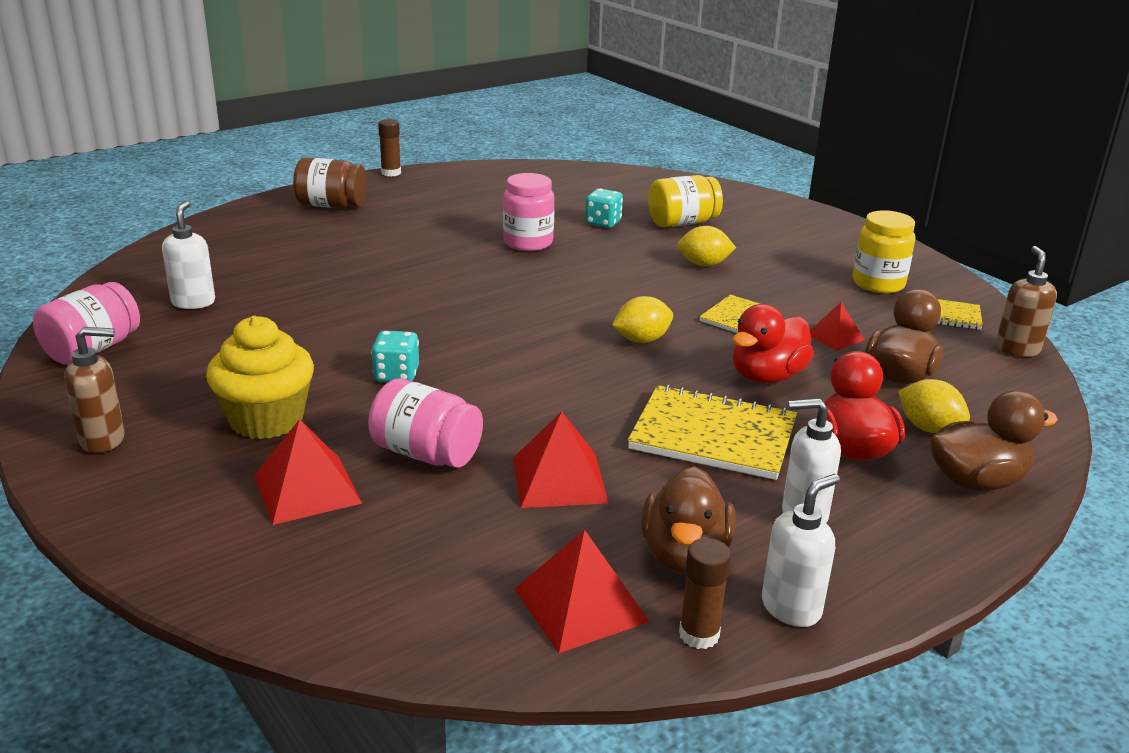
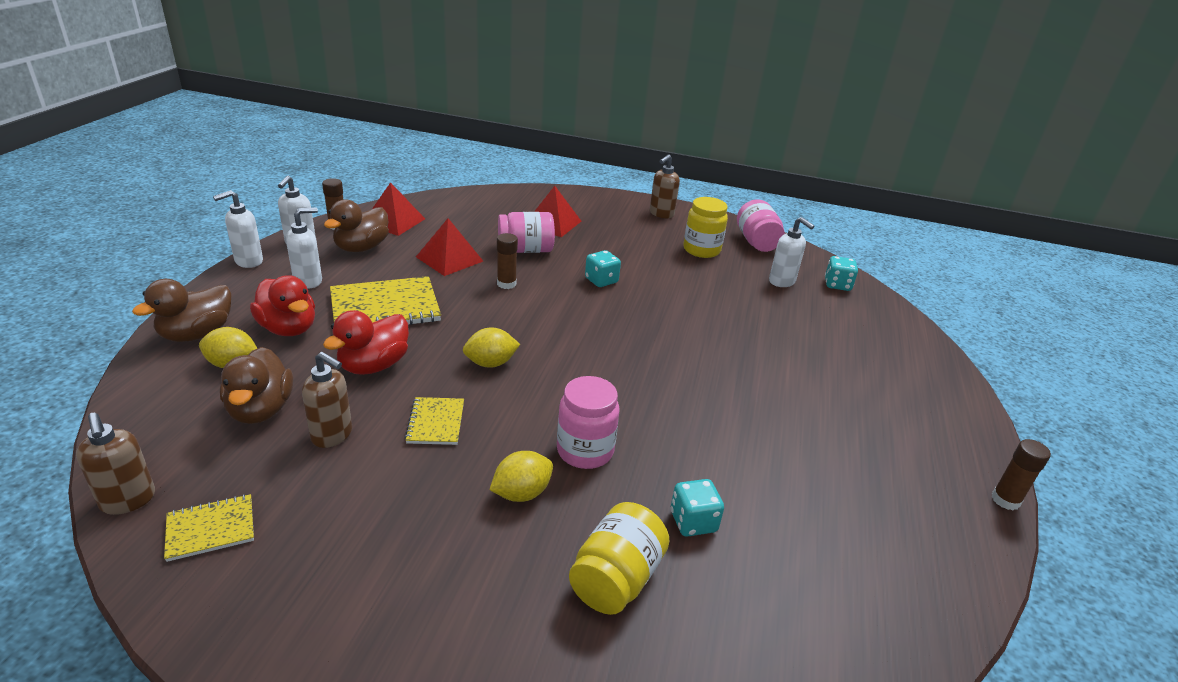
camera: 140 degrees right, 5 degrees up
(145, 280) = (837, 285): none -> turquoise dice
(266, 420) = (618, 240): yellow cupcake -> none
(331, 205) = (923, 410): brown jar -> none
(523, 412) = (506, 284): none -> brown glue stick
(528, 243) = (708, 441): pink jar -> pink jar (585, 451)
(641, 340) = (491, 363): yellow lemon -> yellow lemon turned 45 degrees clockwise
(684, 555) = (361, 248): brown duck -> brown duck turned 120 degrees counterclockwise
(767, 376) = (374, 365): red duck -> red duck turned 150 degrees counterclockwise
(835, 337) = (332, 435): red pyramid -> brown soap dispenser
(878, 284) = (305, 558): yellow jar -> yellow jar (701, 250)
(897, 595) = (248, 261): none -> white soap dispenser

